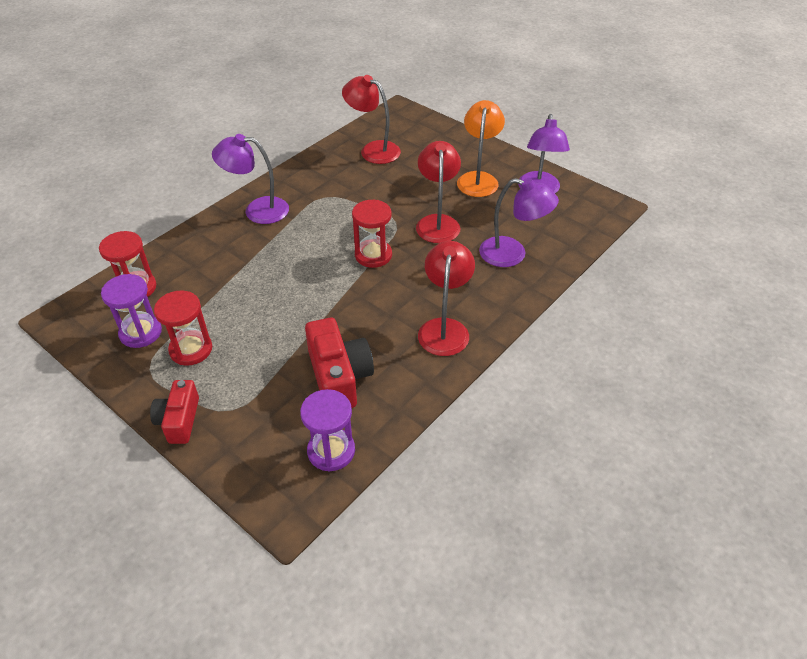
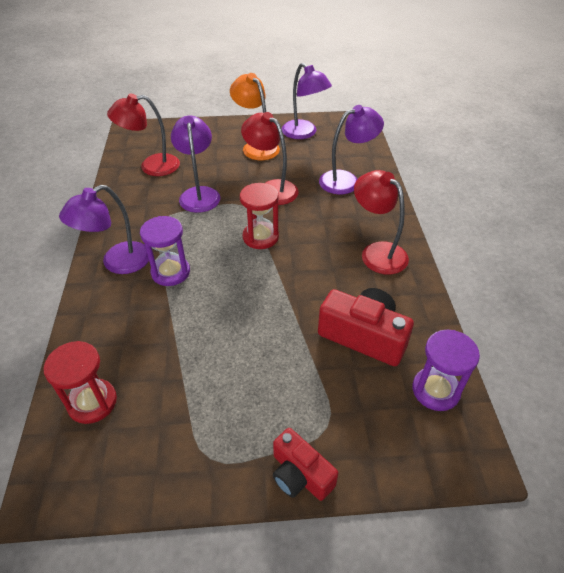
camera: 45 degrees left, 0 degrees up
(140, 332) = (155, 436): purple hourglass -> purple hourglass (170, 272)
(191, 349) = (223, 411): red hourglass -> none
(377, 193) = (199, 194): none -> purple lamp

